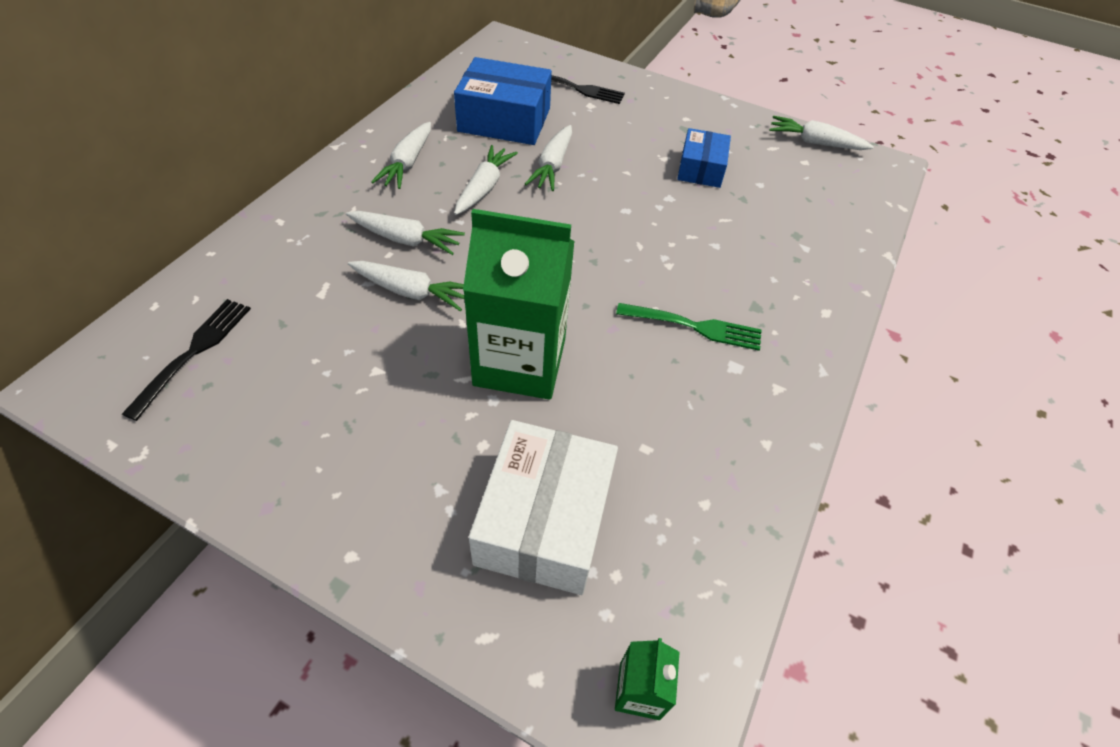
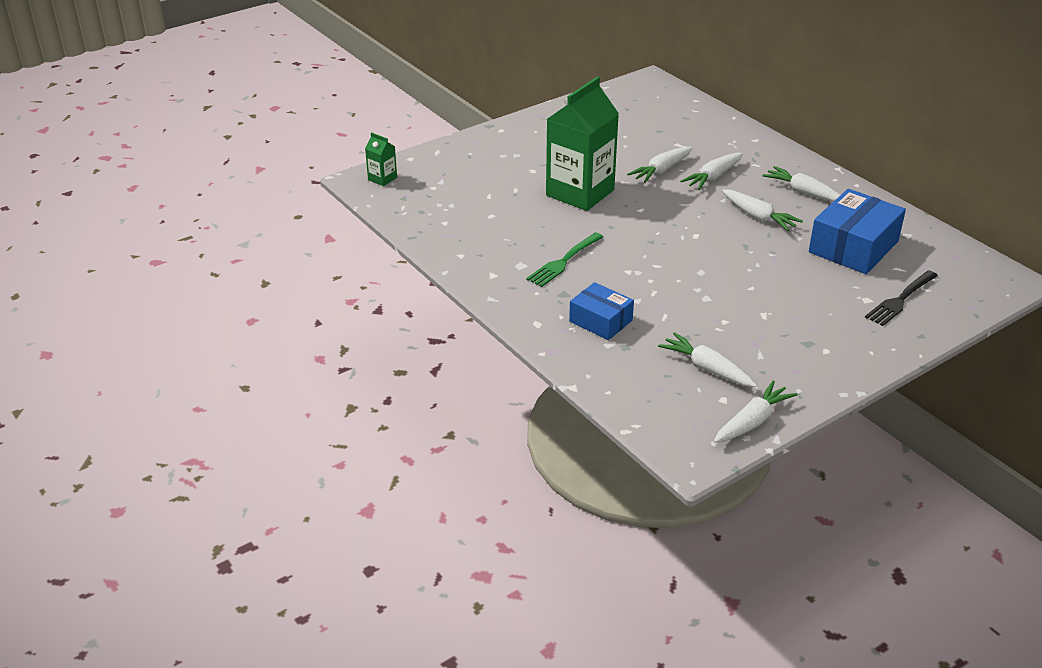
camera: 120 degrees right, 15 degrees down
(193, 353) = (652, 107): black fork -> none
(544, 520) = (476, 176): white box -> none
(552, 166) = (775, 253): white carrot -> white carrot (707, 368)
(701, 169) = (738, 329): blue box -> blue box (600, 321)

